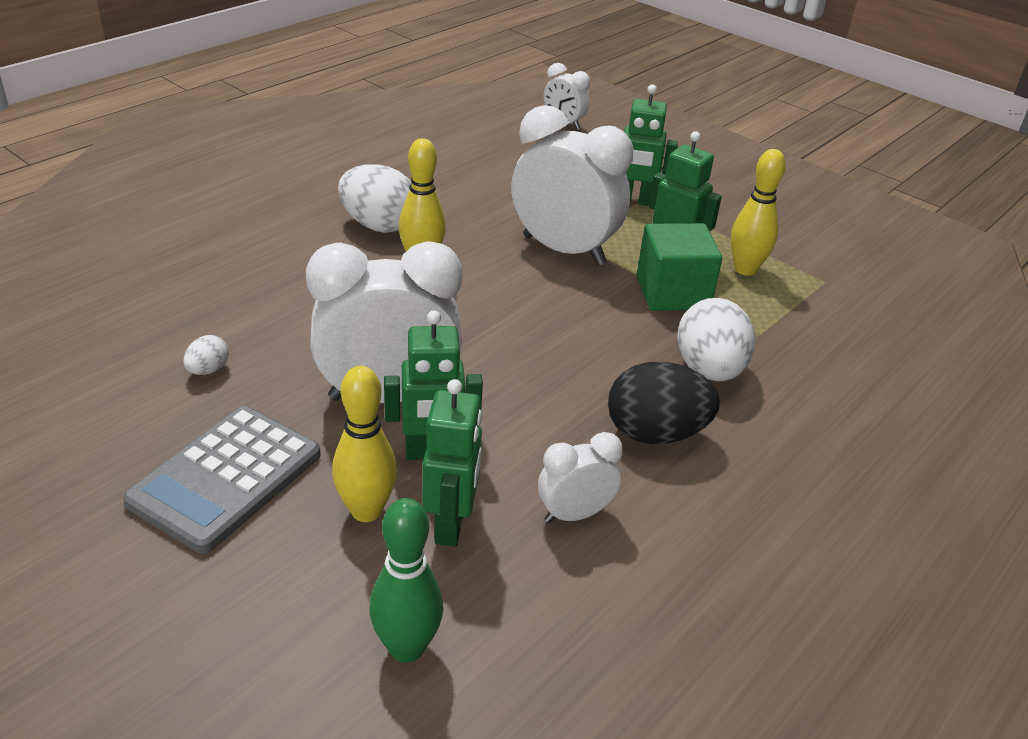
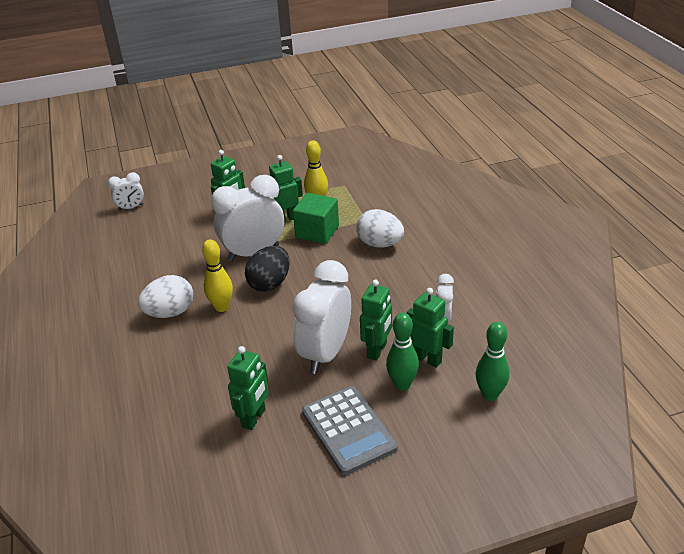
camera: 55 degrees left, 0 degrees up
(208, 370) = (254, 418): white egg -> green robot
(366, 511) = (402, 384): yellow bowling pin -> green bowling pin
(655, 433) = (409, 276): black egg -> black egg (270, 283)

